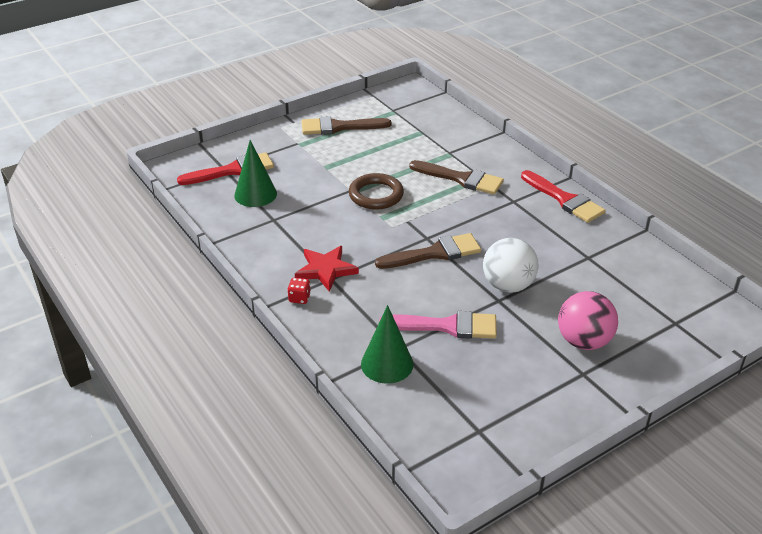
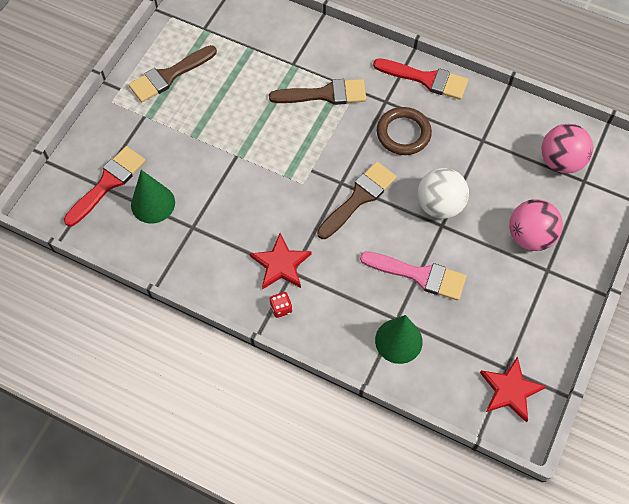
camera: 30 degrees left, 25 degrees up
(376, 195) = (263, 151): brown ring -> brown ring (403, 133)
(447, 326) = (419, 275): pink brush -> pink brush turned 45 degrees clockwise
(468, 449) = (510, 390): none -> red star
(660, 299) = (560, 161): none -> pink ball

